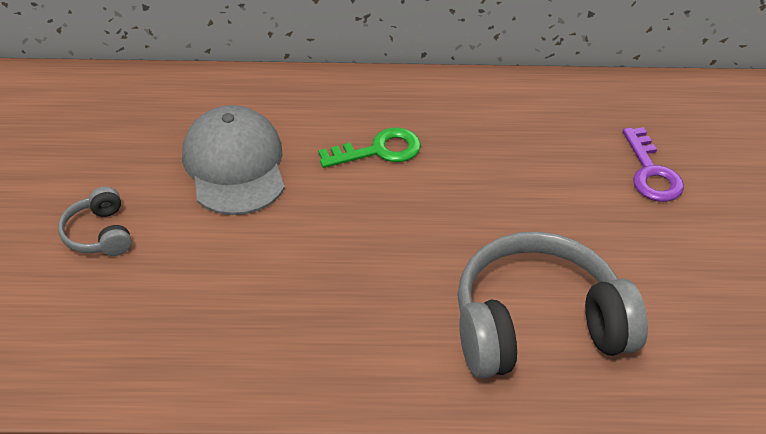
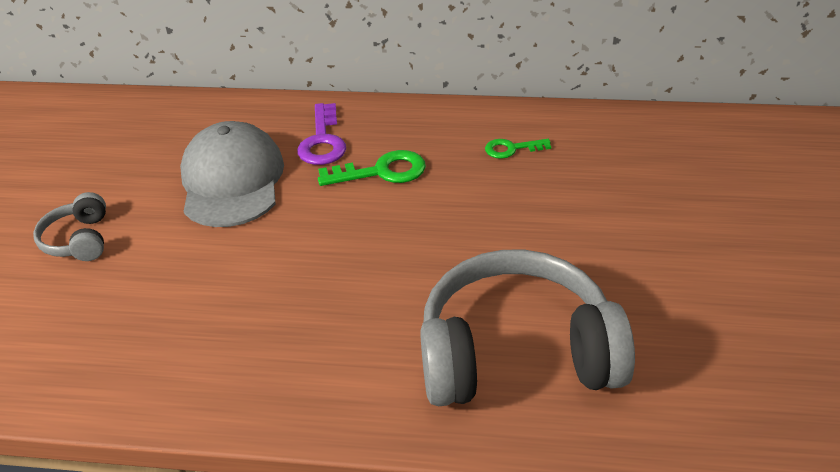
camera: 10 degrees right, 5 degrees down
(498, 122) = (512, 149): none -> green key
(651, 172) = (671, 202): purple key -> purple key (322, 141)

